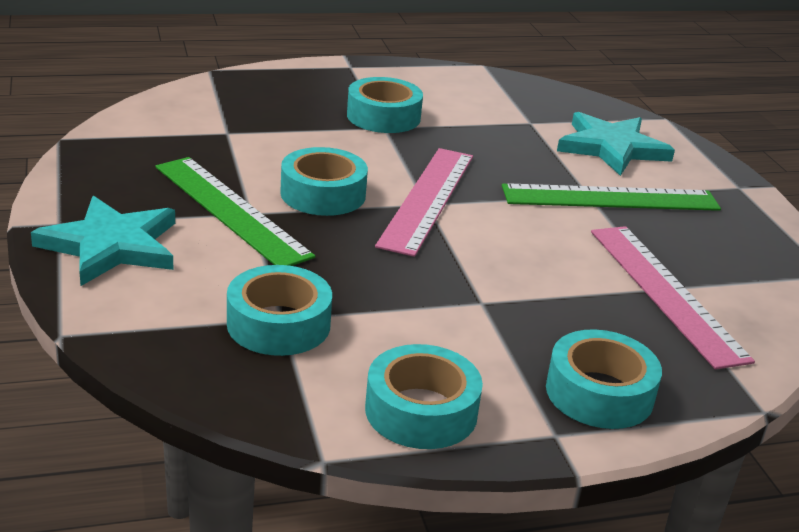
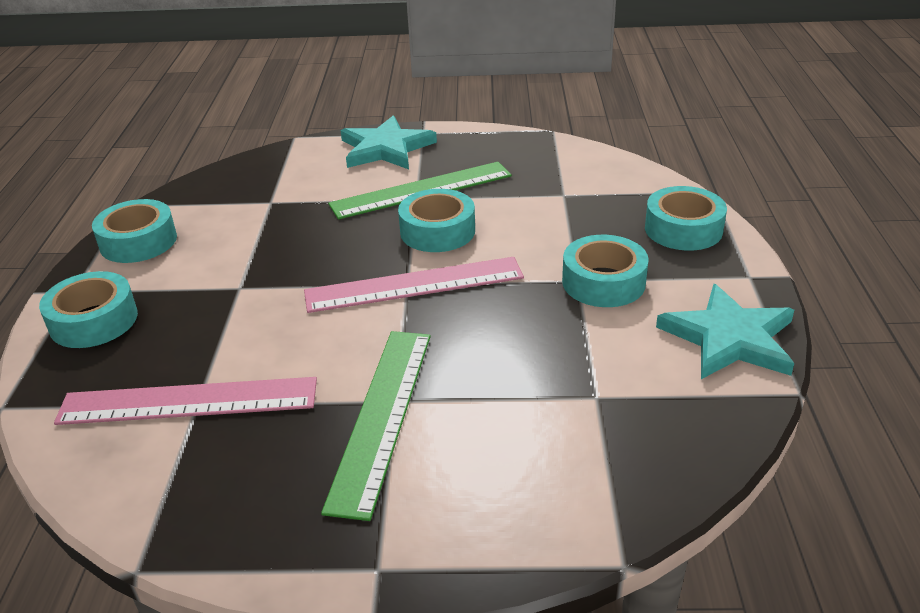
camera: 110 degrees right, 5 degrees up
(278, 324) = (262, 200): turquoise tape -> turquoise tape (683, 229)
(428, 199) = (414, 285): pink ruler -> pink ruler turned 45 degrees counterclockwise
(612, 148) = (515, 458): turquoise star -> turquoise star (729, 338)

